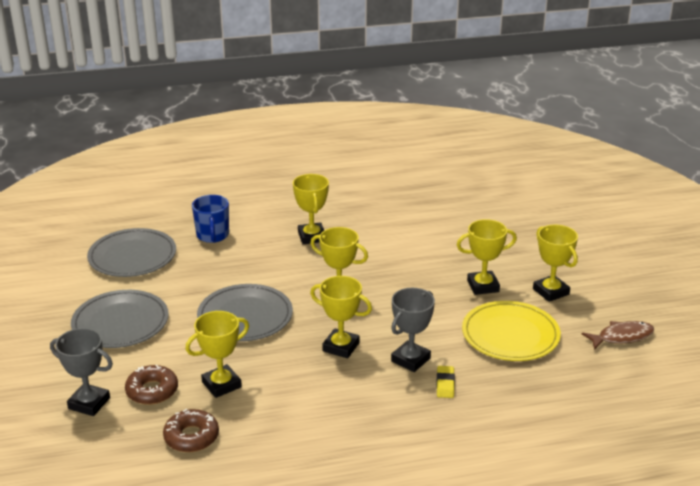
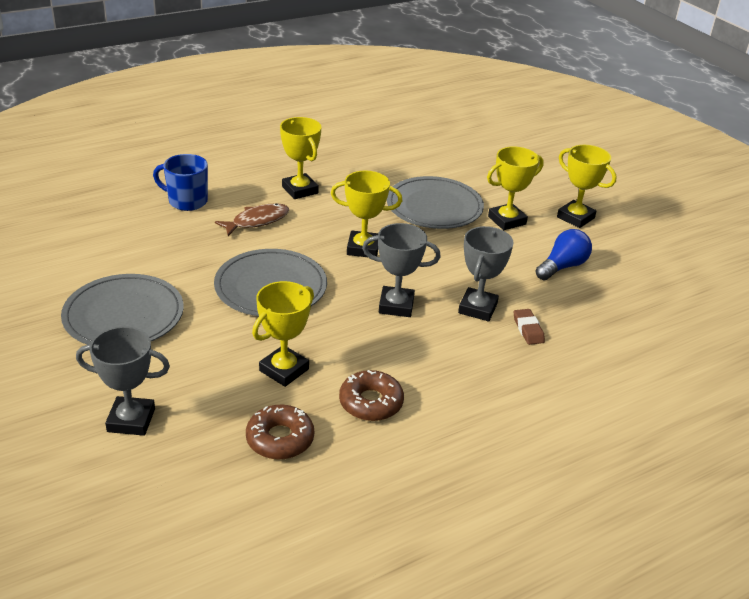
camera: 20 degrees left, 5 degrees up
(132, 256) = (101, 235): grey plate -> grey plate (434, 206)
(152, 391) = (203, 391): brown donut -> brown donut (371, 402)
(213, 235) = (186, 201): blue mug -> blue mug turned 135 degrees clockwise
(341, 347) = (396, 305): yellow trophy -> grey trophy
(445, 384) = (528, 329): yellow eraser -> brown eraser
(510, 334) = (562, 267): yellow plate -> blue light bulb
(621, 337) = (668, 254): brown fish -> brown fish (257, 221)

